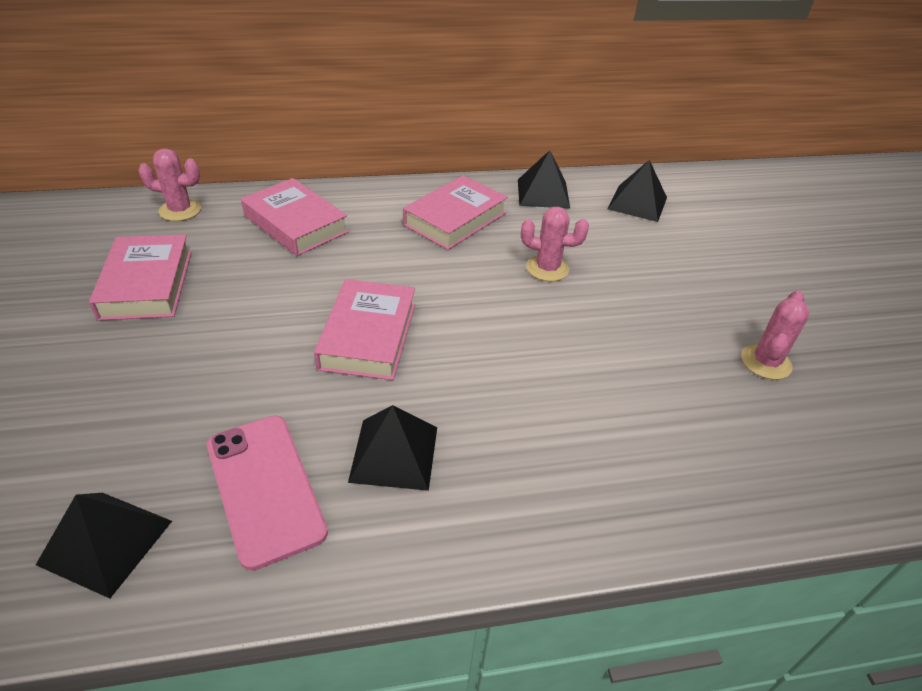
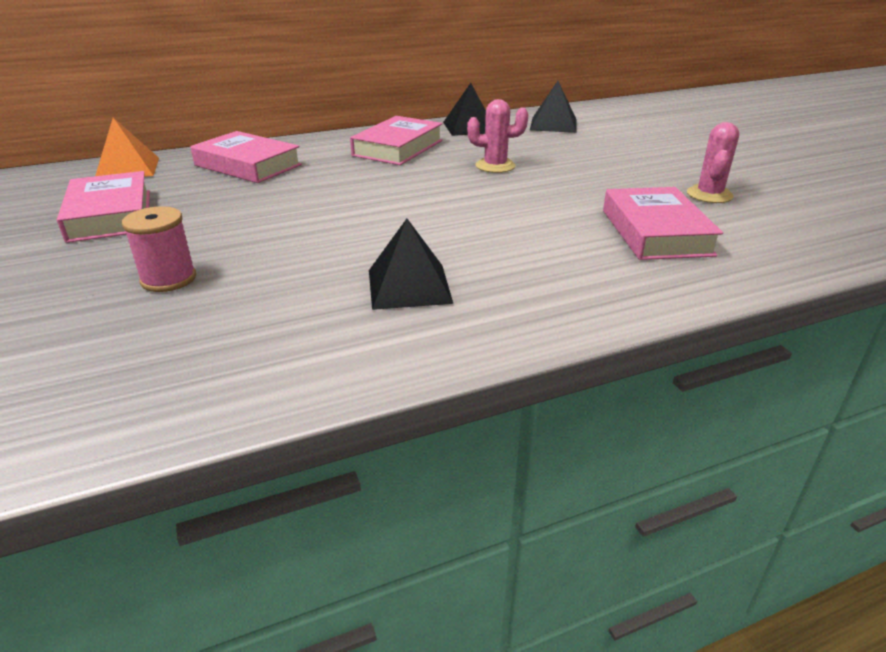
camera: 10 degrees left, 10 degrees down
(106, 542) = (132, 383): black pyramid -> none
(174, 395) = (168, 279): none -> pink spool
(180, 210) = (127, 169): pink cactus -> orange pyramid
(264, 488) = (289, 324): pink phone -> none
(368, 336) = (349, 221): pink book -> pink book (655, 232)

